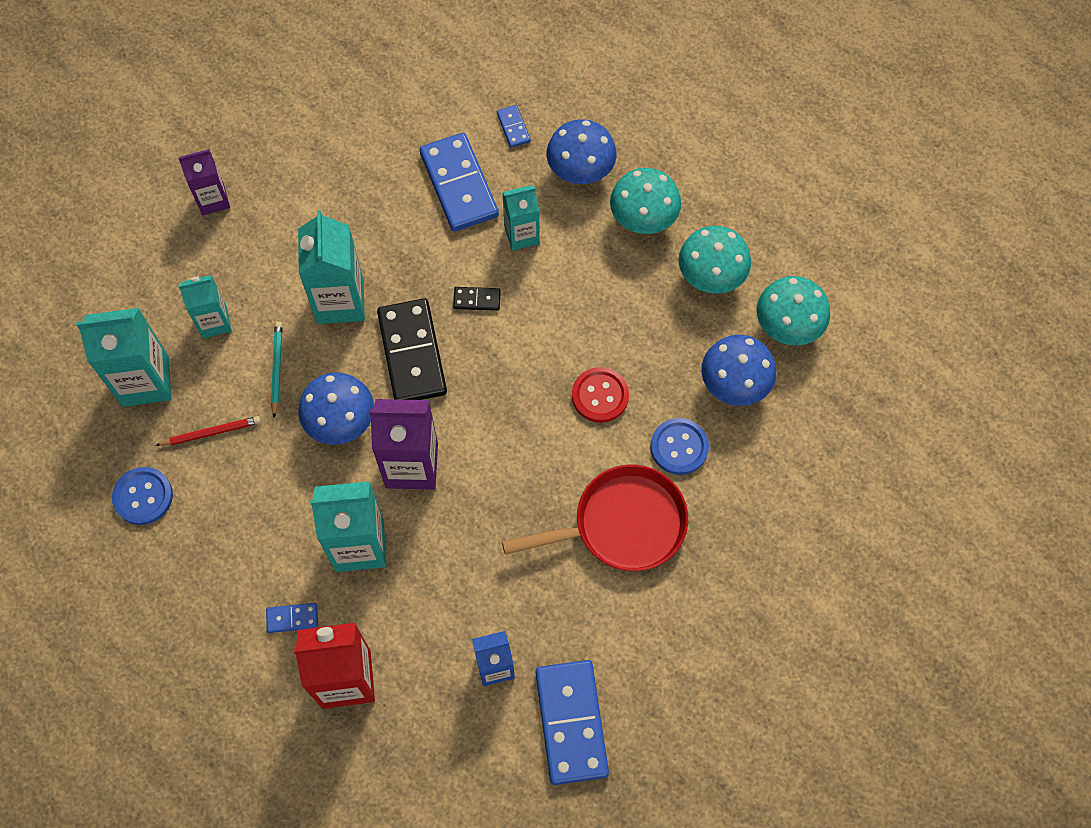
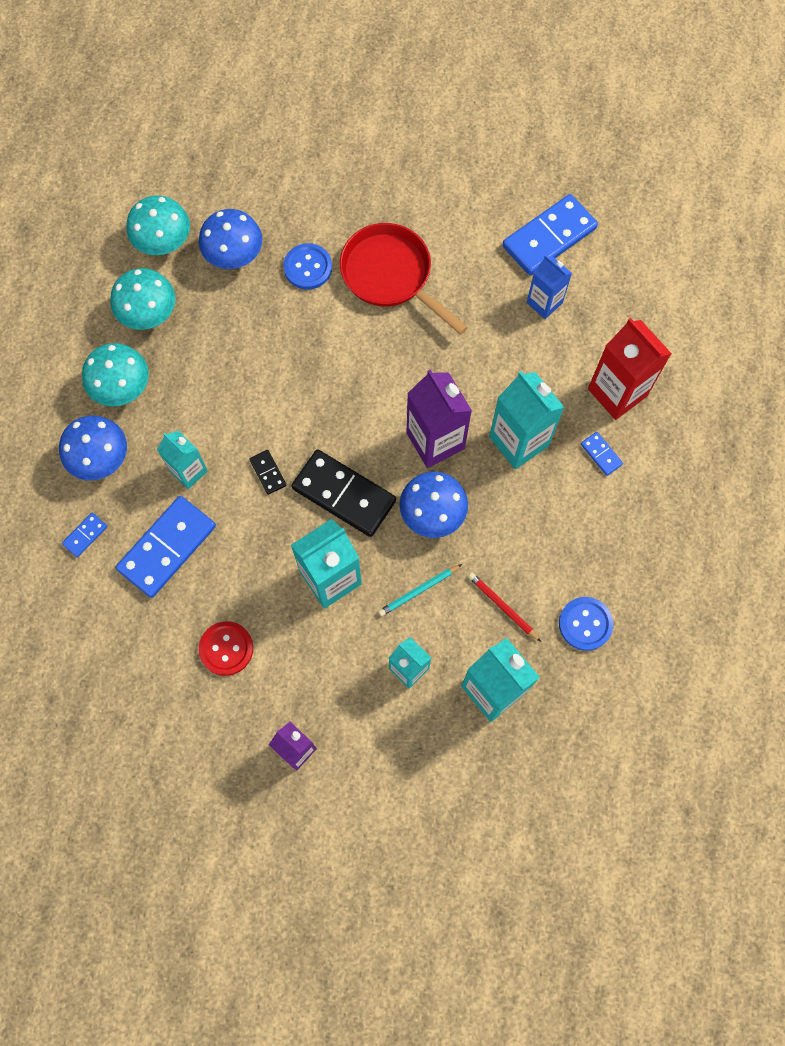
camera: 120 degrees left, 5 degrees up
(412, 353) = (343, 495): black domino -> black domino turned 75 degrees clockwise
(600, 396) = (298, 340): red button -> red button (226, 649)

